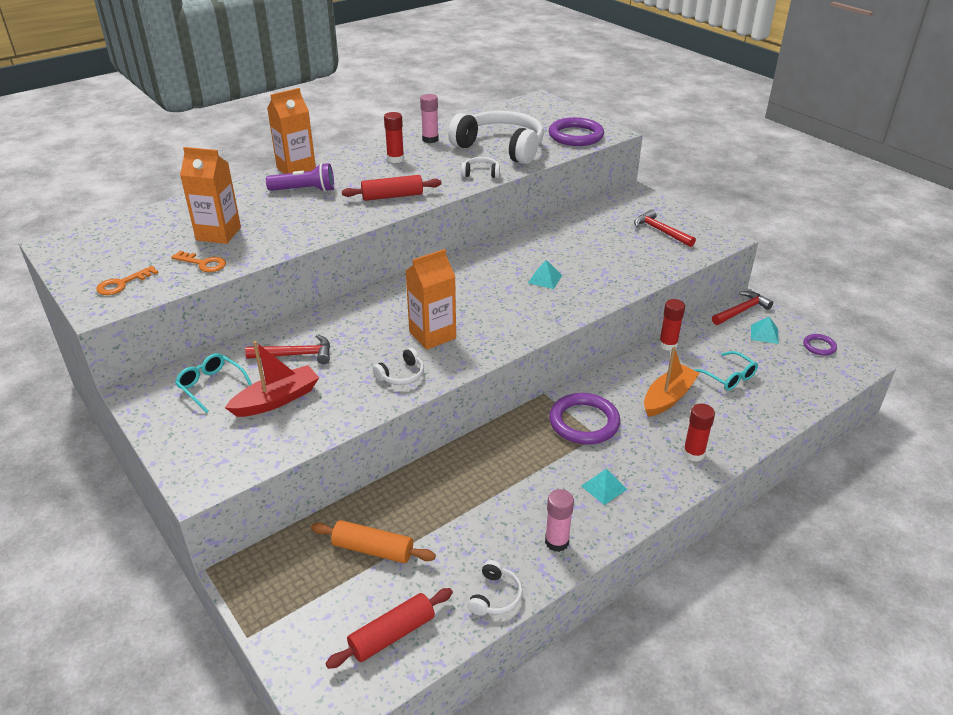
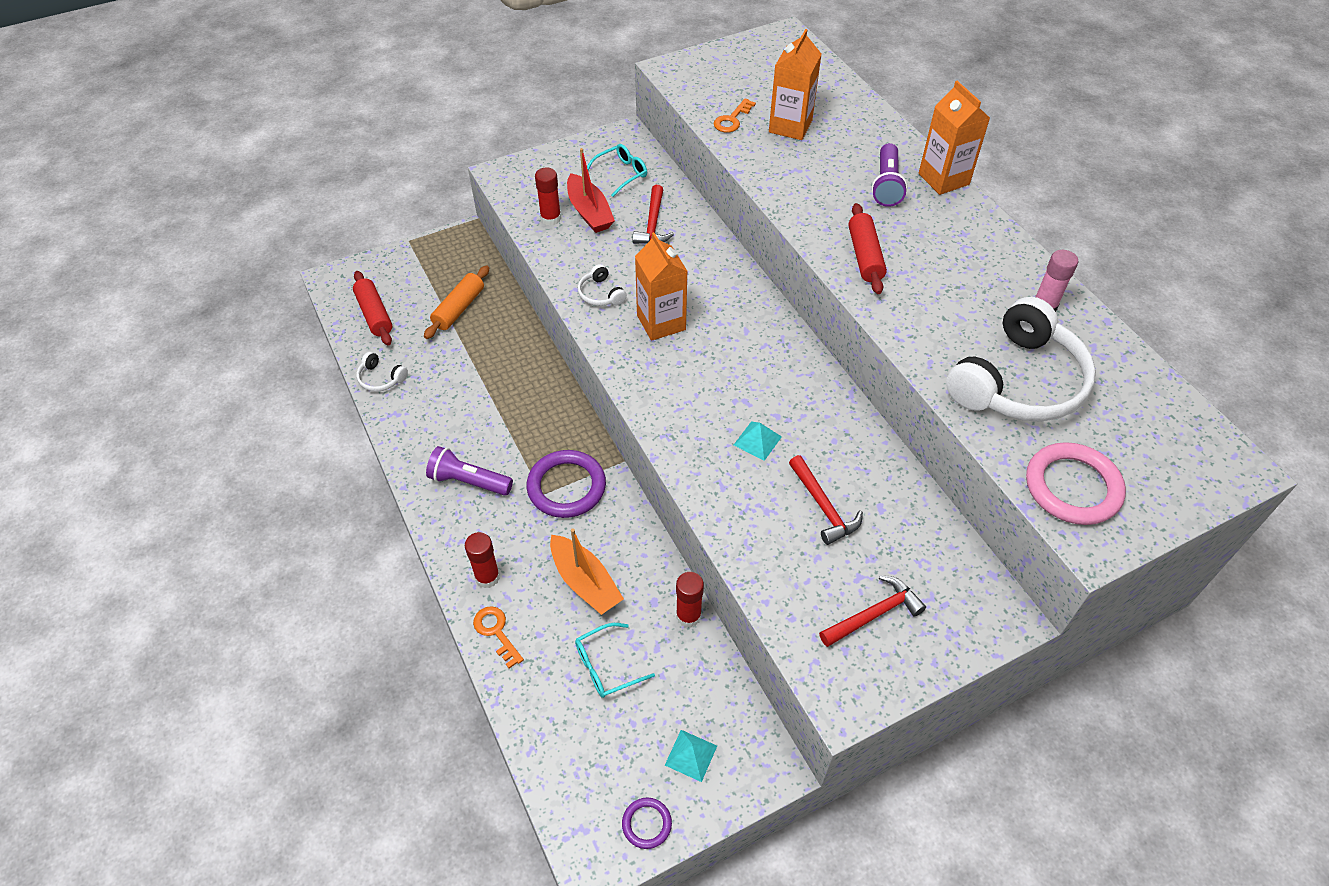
camera: 100 degrees right, 15 degrees up
(122, 284) = (706, 77): orange key -> orange key (496, 632)
(395, 159) = (975, 266): red glue stick -> red glue stick (550, 218)
(481, 173) = (929, 347): white headphones -> none
(556, 542) = (418, 429): pink glue stick -> none
(576, 136) = (1072, 487): purple ring -> pink ring
(604, 487) = (468, 481): turquoise pyramid -> purple flashlight
(741, 311) = (754, 746): red hammer -> red hammer (823, 506)

